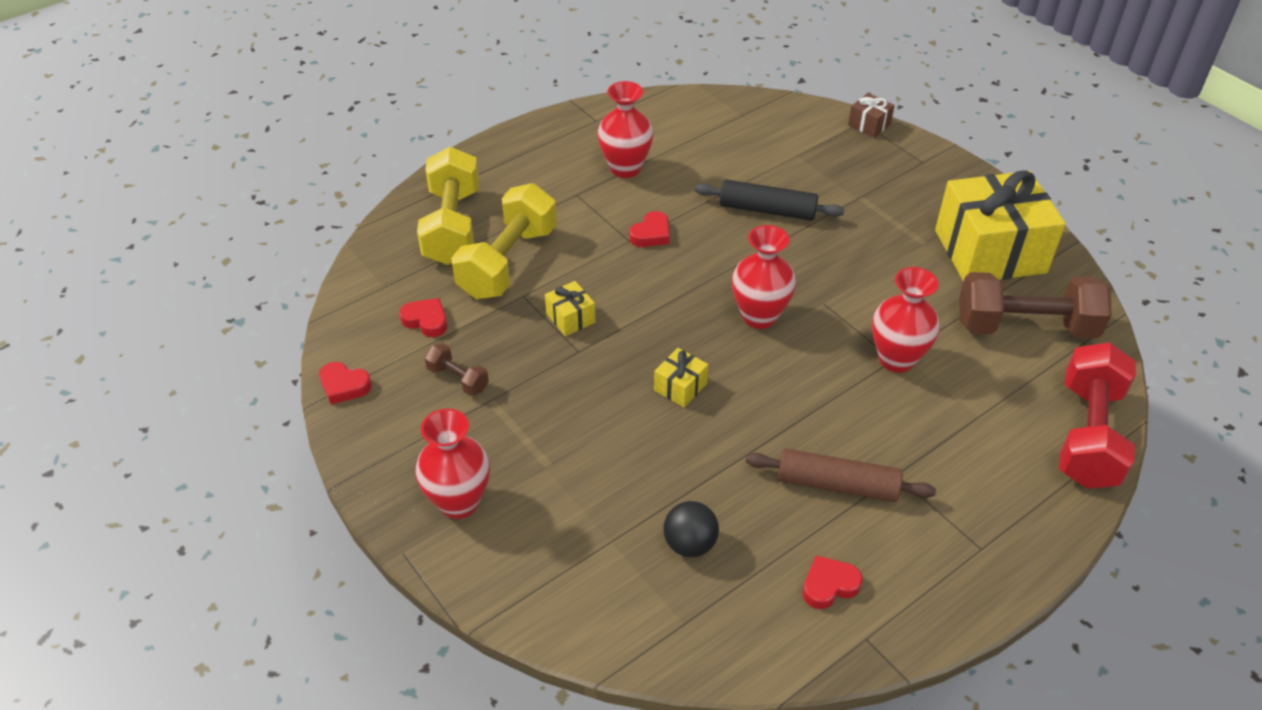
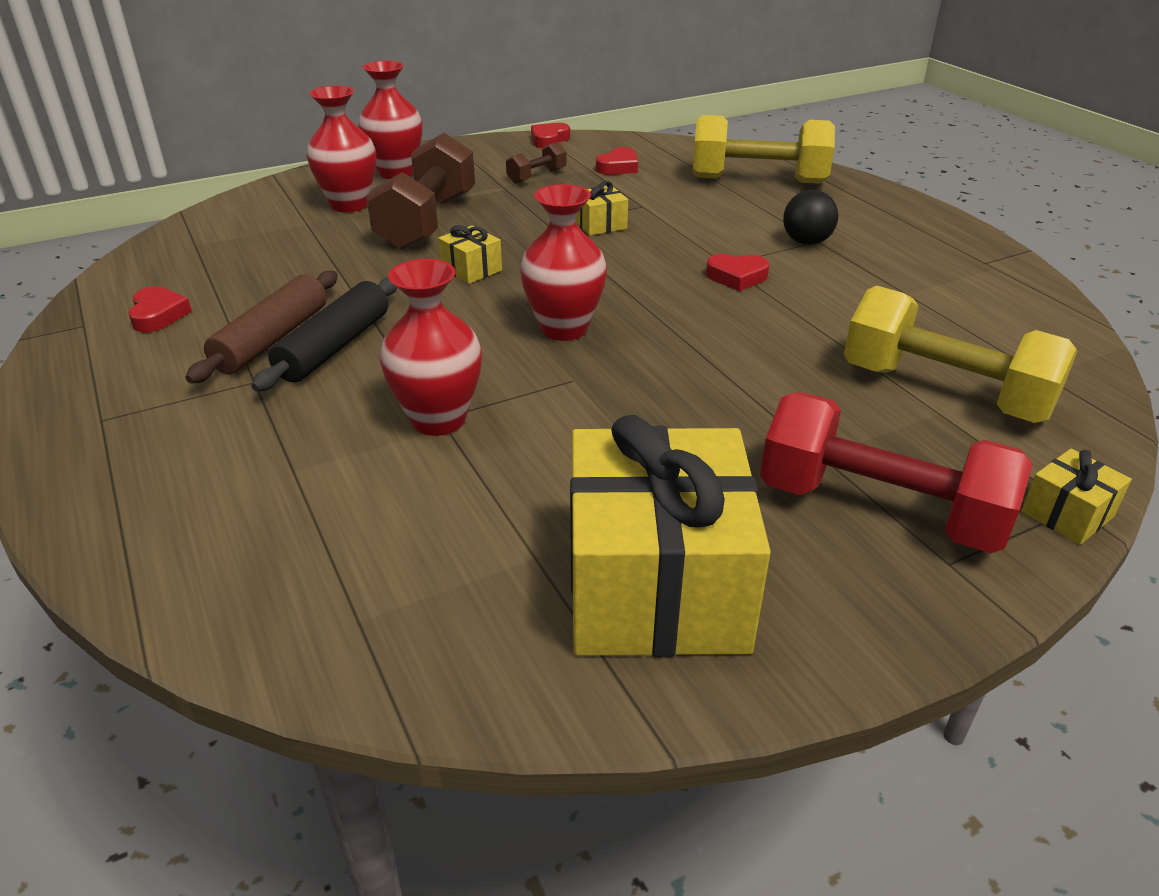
camera: 100 degrees right, 10 degrees down
(508, 262) = (696, 201): yellow dumbbell -> yellow dumbbell (944, 392)
(625, 168) = (876, 272): red vase -> red vase (349, 205)
(651, 234) = (737, 277): red heart -> red heart turned 45 degrees counterclockwise
(690, 544) = (271, 255): black ball -> black ball (806, 242)
(767, 210) = (787, 364): black rolling pin -> black rolling pin (334, 347)
(869, 125) = (1067, 514): brown gift -> yellow gift
(1025, 327) = (443, 575): brown dumbbell -> brown dumbbell (427, 222)
(1087, 435) = (177, 576): red dumbbell -> red dumbbell (879, 510)

